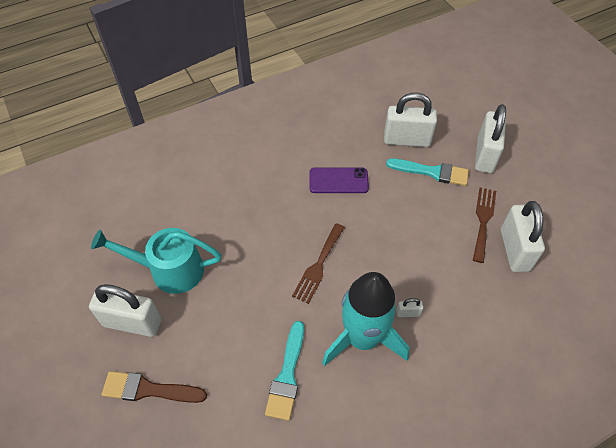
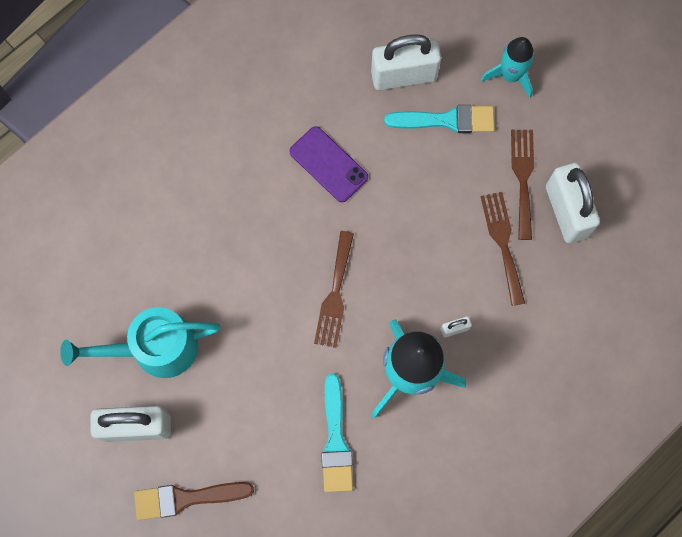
camera: 15 degrees left, 20 degrees up
(338, 180) = (328, 164): purple phone -> purple phone turned 60 degrees clockwise
(459, 260) = (503, 243): none -> brown fork
(484, 155) = (510, 75): white padlock -> turquoise rocket

